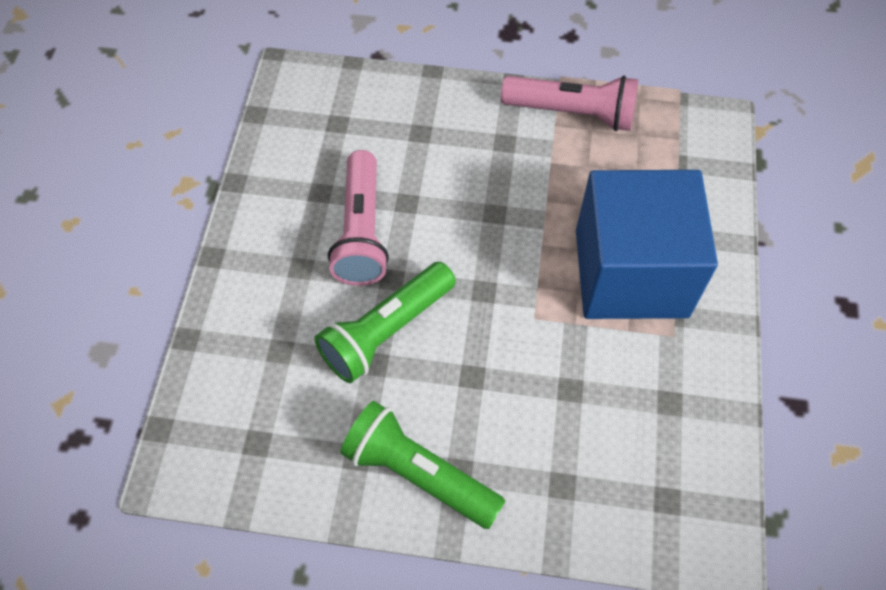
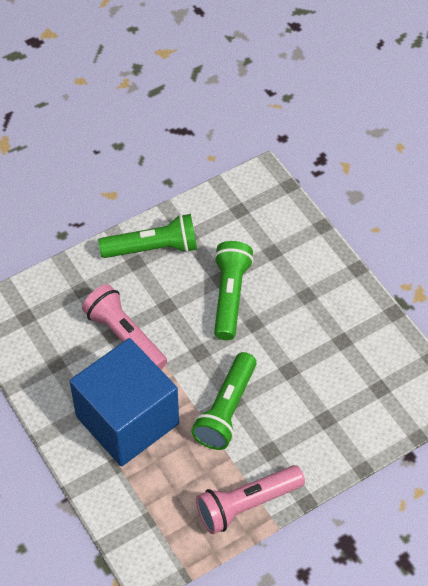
camera: 140 degrees right, 5 degrees down
(361, 232) = (296, 336): pink flashlight -> pink flashlight (125, 336)
(512, 209) = (226, 410): none -> green flashlight

